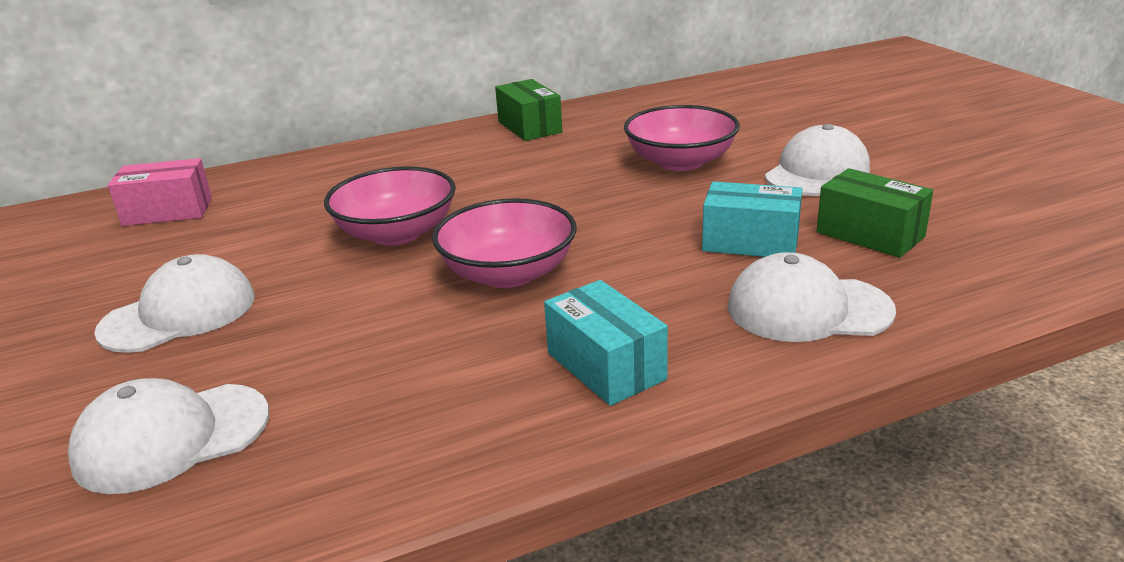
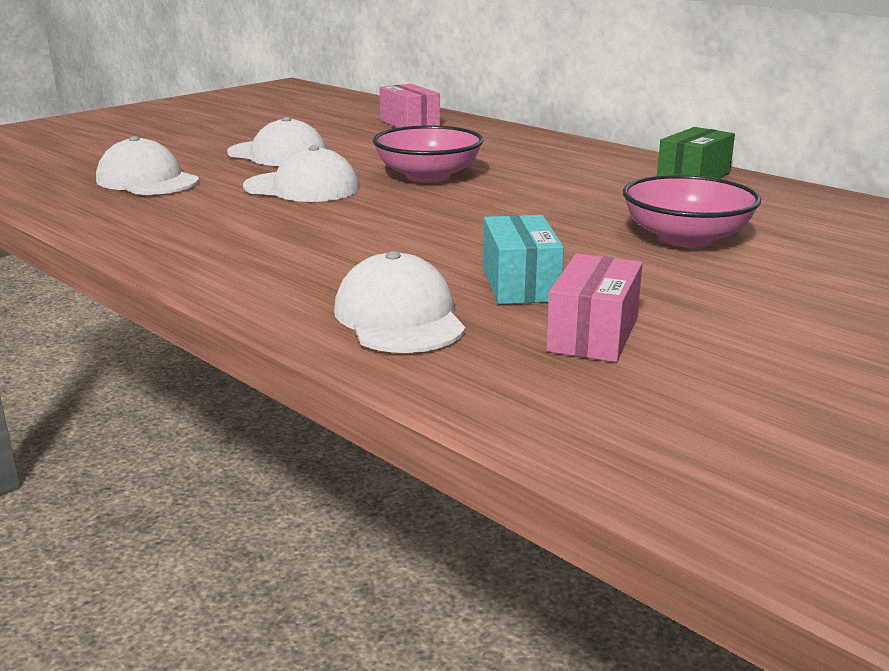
camera: 65 degrees right, 5 degrees down
(508, 273) = (388, 214): pink bowl -> none
(605, 366) = (264, 260): turquoise box -> none
(817, 172) = (742, 298): white cap -> white cap (302, 188)
(870, 234) = (593, 334): green box -> pink box

